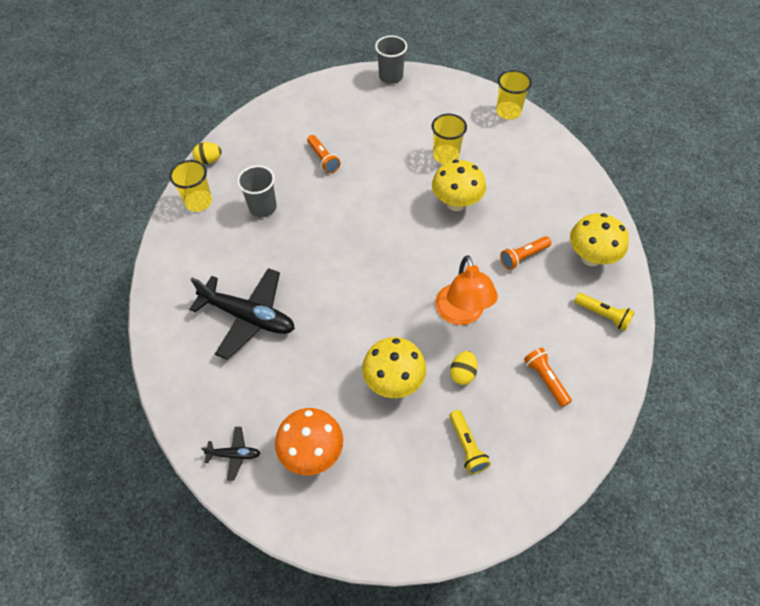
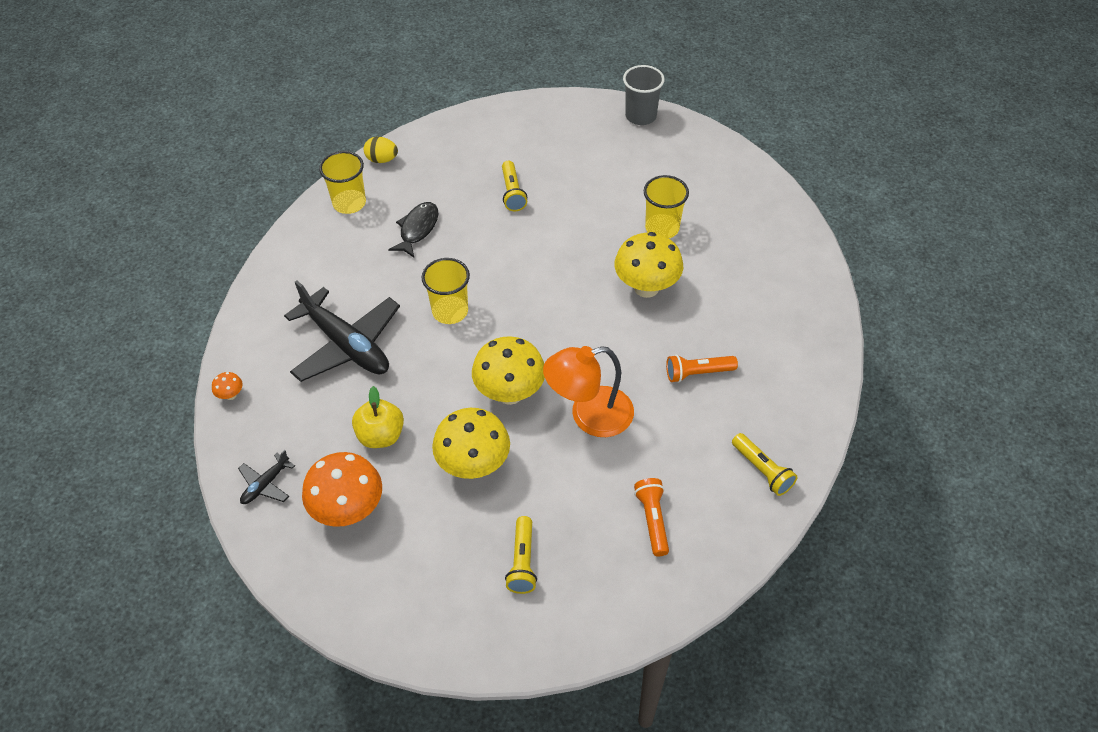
camera: 20 degrees right, 5 degrees down
(171, 389) = (231, 395): none -> orange mushroom
(234, 454) = (265, 484): black plane -> black plane turned 105 degrees clockwise
(263, 207) = (417, 229): grey cup -> black fish
(310, 382) = (381, 435): none -> yellow apple
(323, 159) = (512, 193): orange flashlight -> yellow flashlight
(461, 314) = (589, 416): orange lamp -> orange lamp turned 60 degrees clockwise
(462, 373) = (557, 482): yellow egg -> none
(508, 112) = (768, 196): yellow cup -> yellow cup (450, 311)
(591, 257) = (782, 399): yellow mushroom -> yellow mushroom (510, 393)

